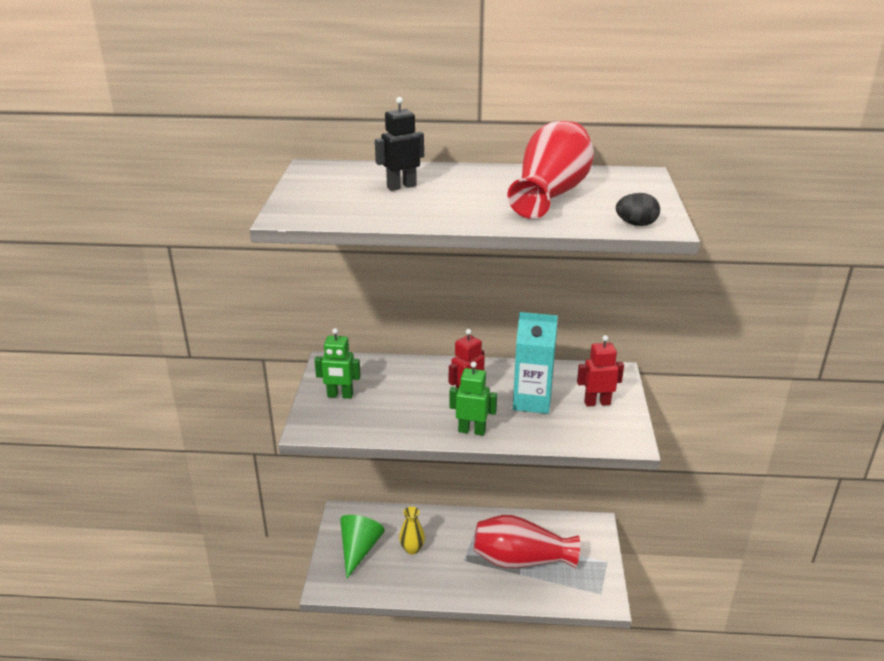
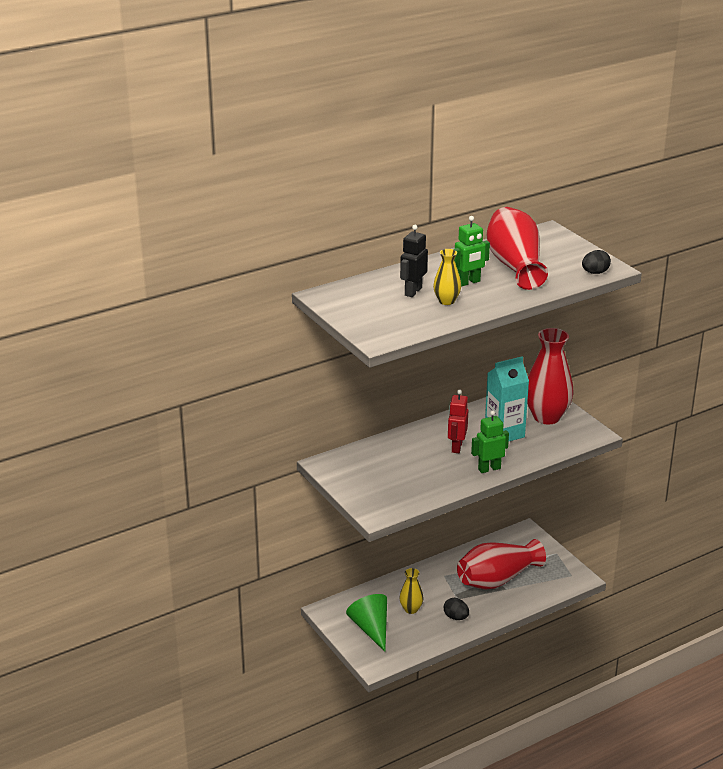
camera: 35 degrees left, 0 degrees up
(340, 395) = (367, 483): green robot -> green robot (468, 282)
(419, 203) = (446, 301): none -> yellow vase
(443, 578) = (456, 617): none -> black egg
(597, 403) = (547, 417): red robot -> red vase

